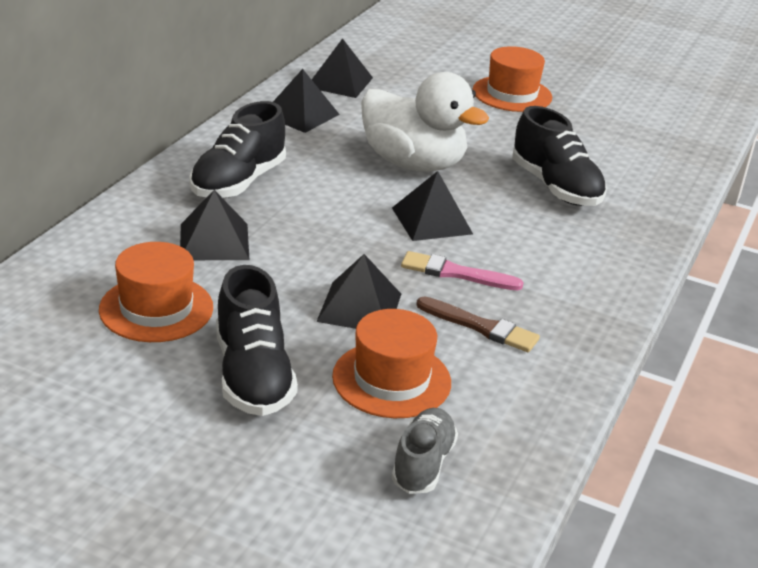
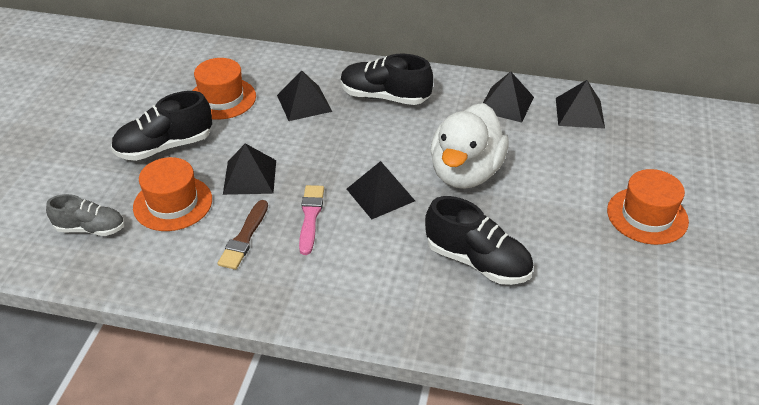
camera: 80 degrees right, 10 degrees up
(555, 187) = (477, 261): black shoe -> black shoe turned 105 degrees counterclockwise

